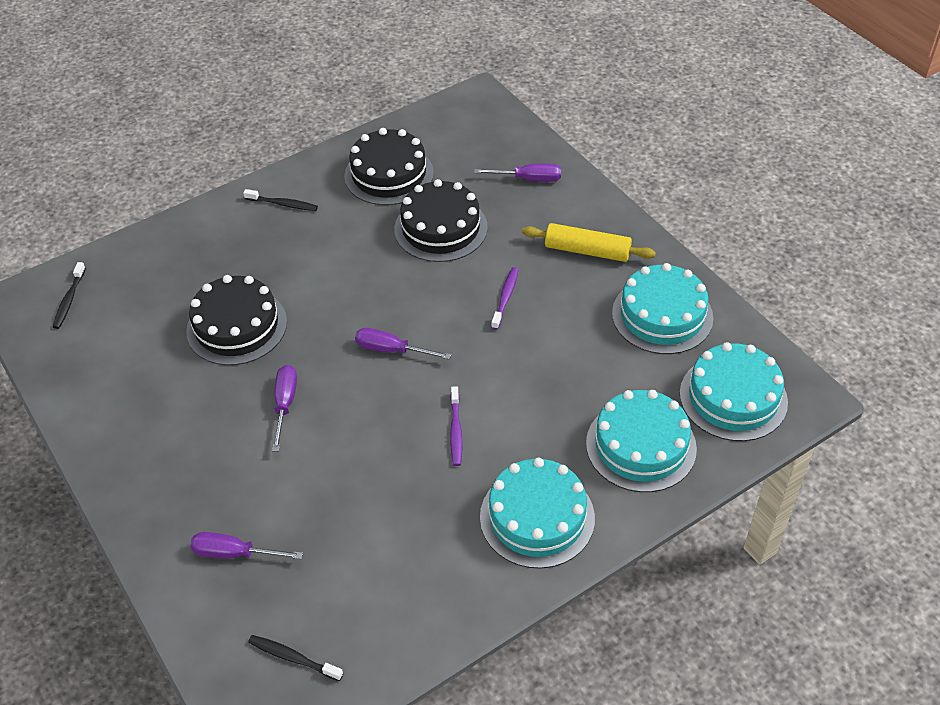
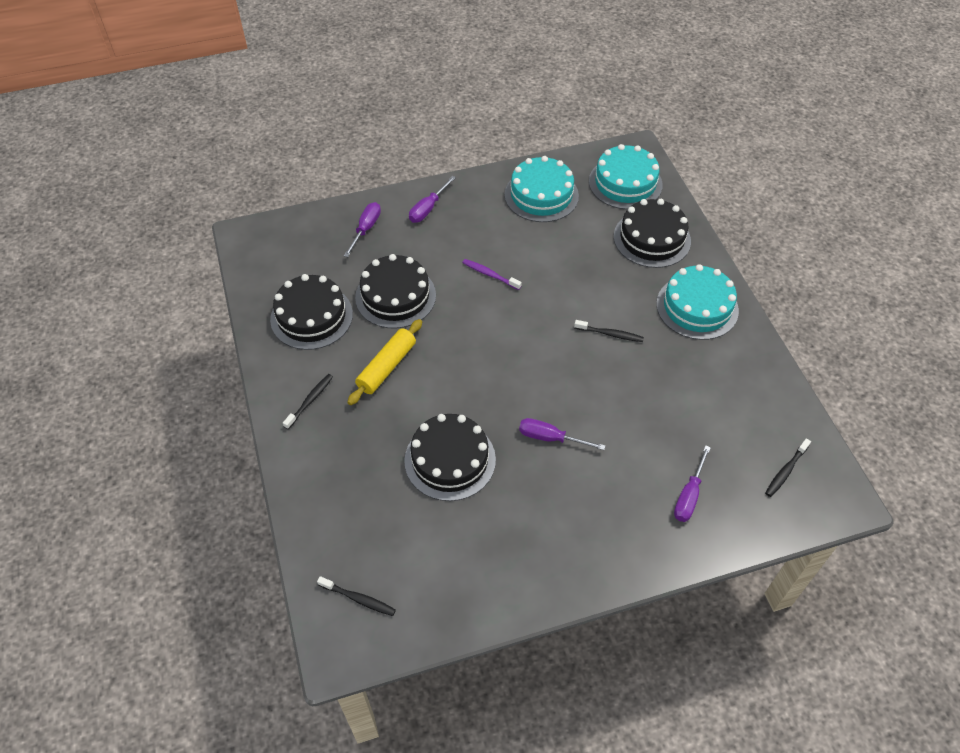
camera: 75 degrees left, 5 degrees up
(391, 350) = (517, 356): purple screwdriver -> purple screwdriver (428, 209)
(456, 431) = (610, 334): purple toothbrush -> black toothbrush
(587, 251) = (461, 216): yellow rolling pin -> yellow rolling pin (386, 367)
(641, 446) = (652, 238): turquoise cake -> black cake

